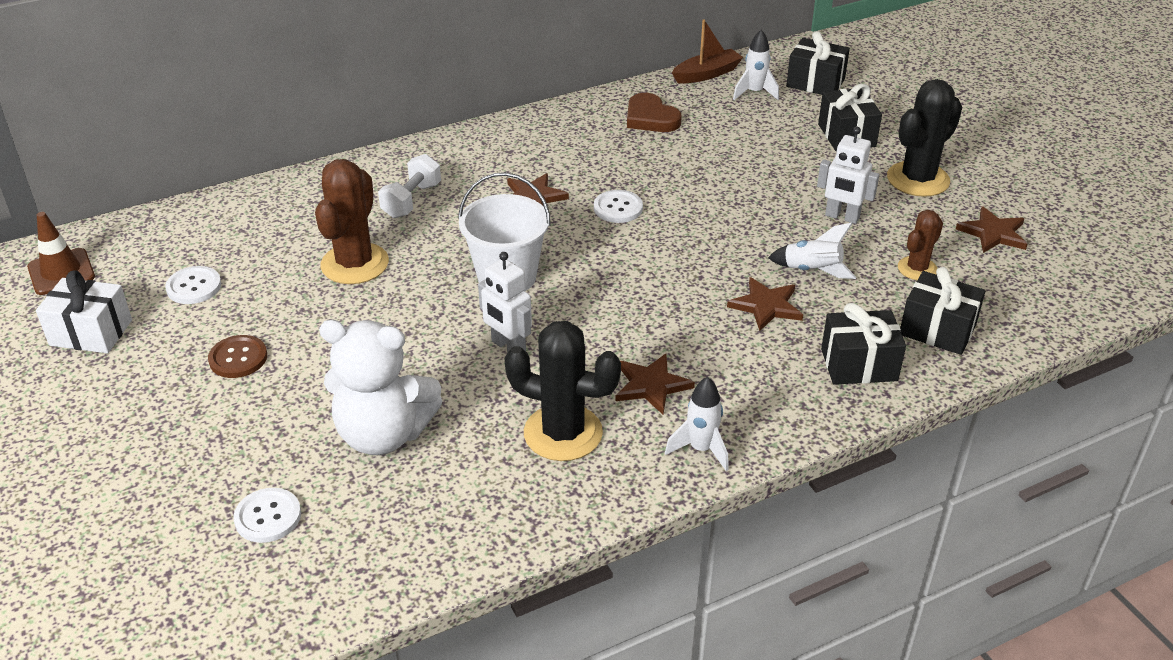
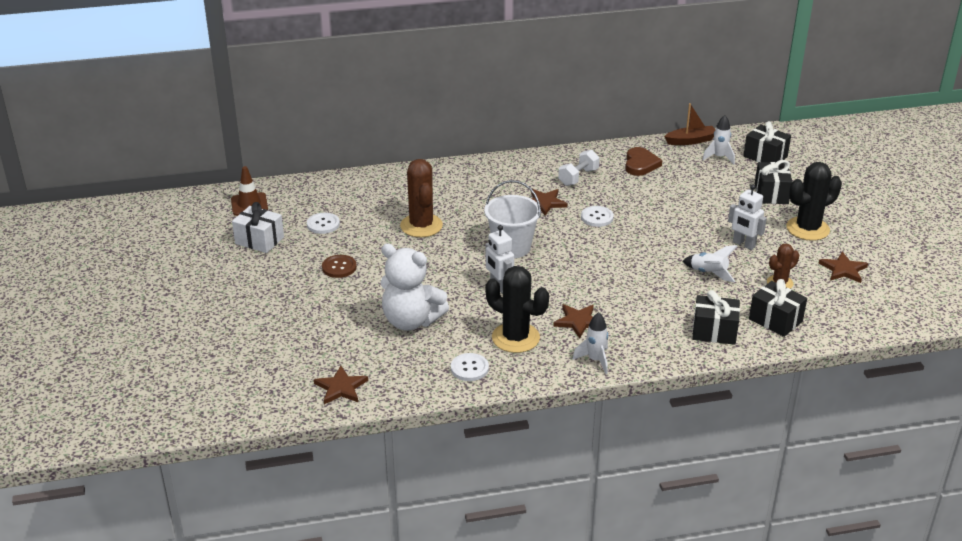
camera: 15 degrees right, 5 degrees down
(268, 517) = (335, 351): white button -> white button (469, 368)
(355, 264) = (421, 226): brown cactus -> brown cactus turned 45 degrees counterclockwise
(411, 200) = (467, 194): white dumbbell -> white dumbbell (578, 177)
(650, 118) = (640, 164): brown heart -> brown heart turned 150 degrees counterclockwise
(766, 306) = (669, 289): brown star -> brown star (341, 387)

